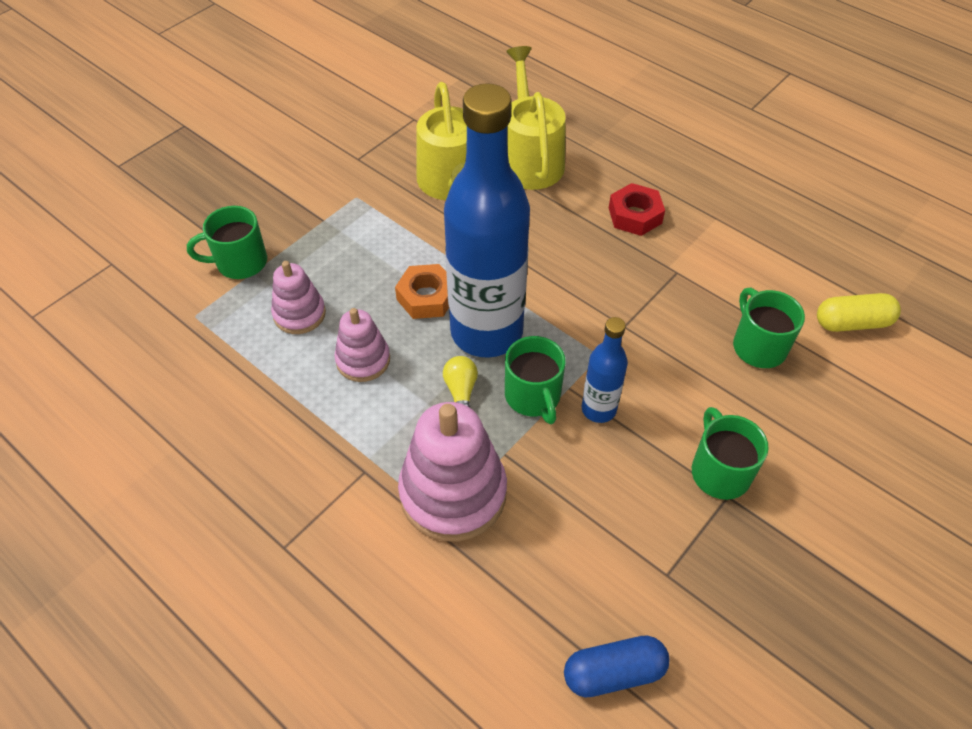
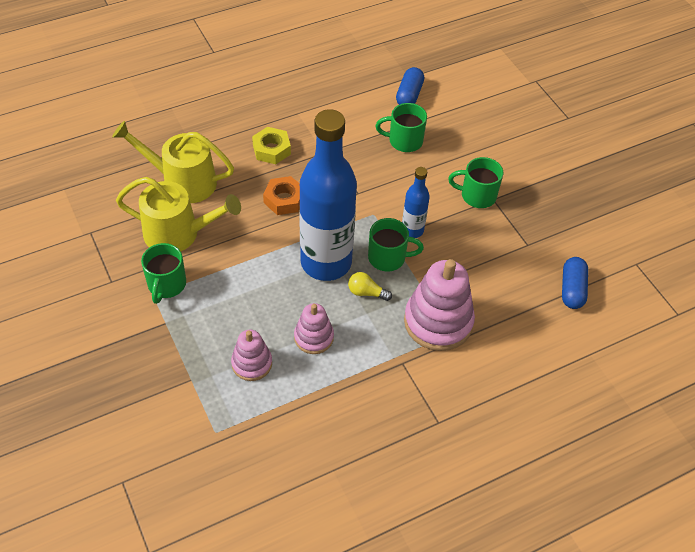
camera: 70 degrees left, 0 degrees up
(240, 262) = (177, 389): green mug -> green mug (166, 285)
(426, 297) = (278, 284): orange nut -> orange nut (284, 199)
(635, 215) = (271, 149): red nut -> yellow nut
(852, 323) = (409, 95): yellow capsule -> blue capsule

